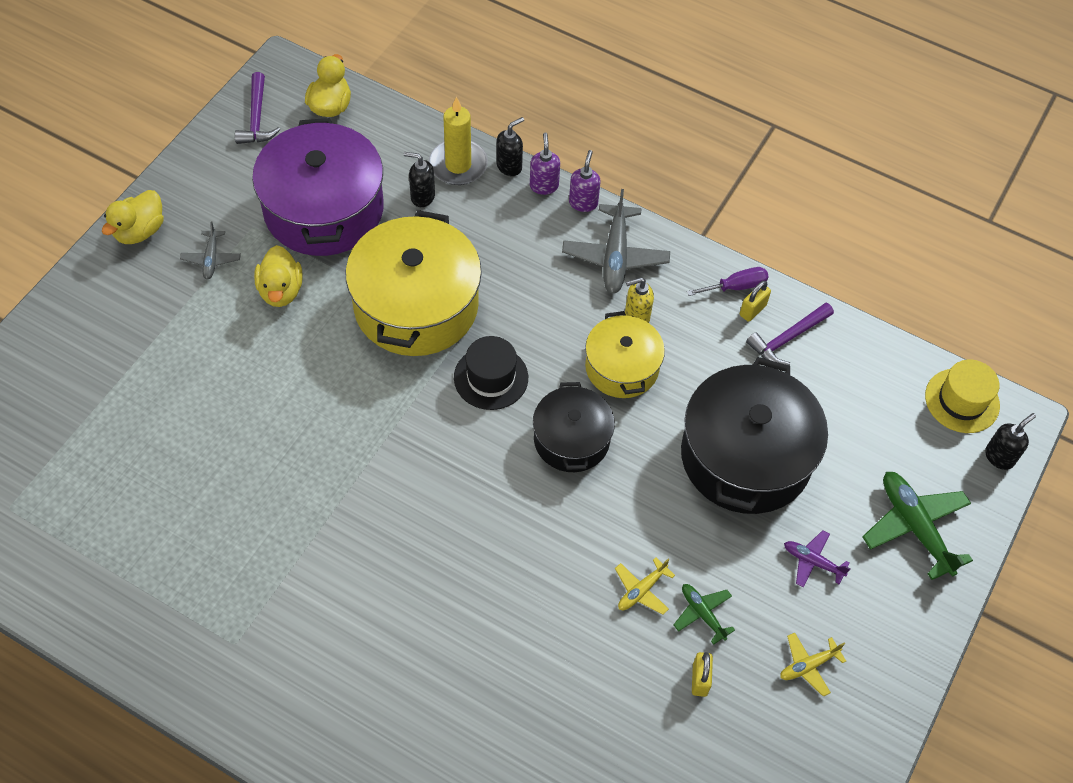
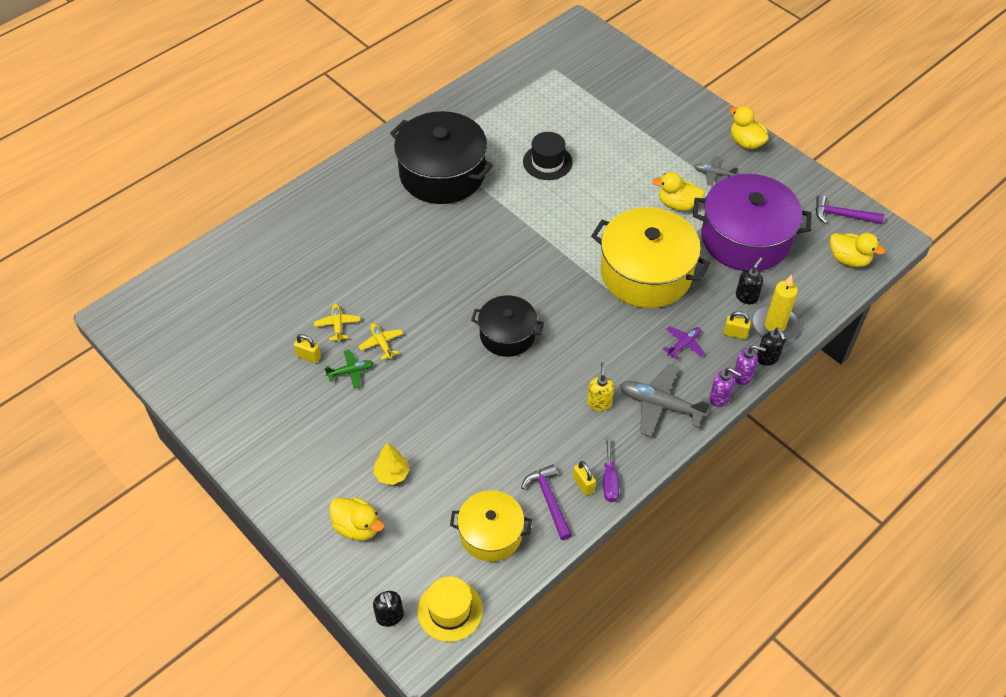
camera: 110 degrees right, 5 degrees down
(484, 200) = (735, 334): none -> yellow padlock
(491, 377) = (572, 301): black hat -> black hat (547, 162)
(622, 367) = (557, 380): yellow pot -> yellow pot (491, 533)
(745, 456) = (456, 435): black pot -> black pot (442, 174)
(808, 666) = (289, 420): yellow plane -> yellow plane (337, 325)
(812, 561) = (359, 449): purple plane -> purple plane (684, 344)
(829, 512) = (392, 474): none -> yellow tree
(914, 527) = (357, 527): green plane -> yellow duck

